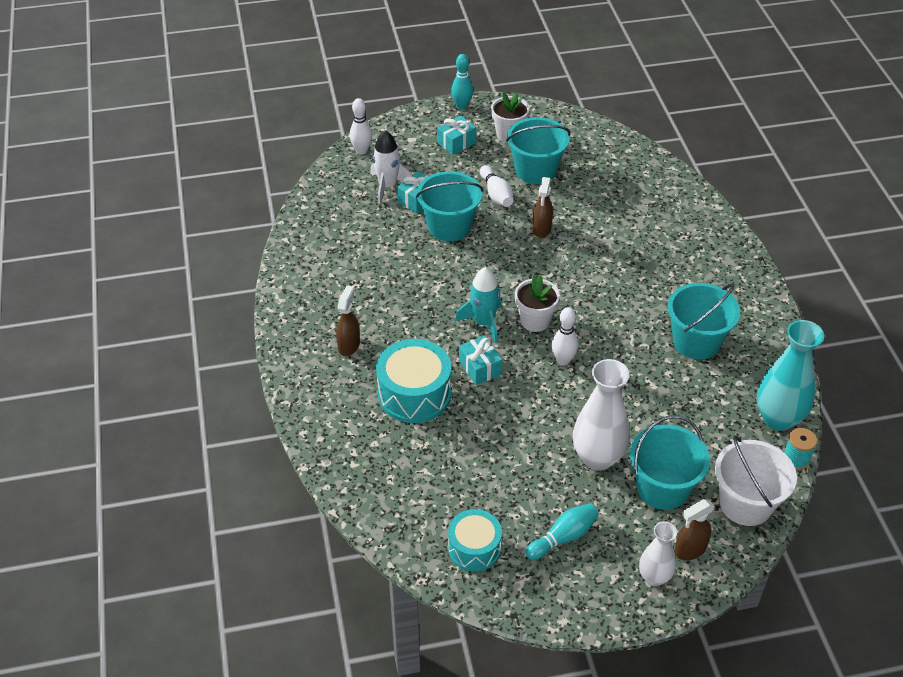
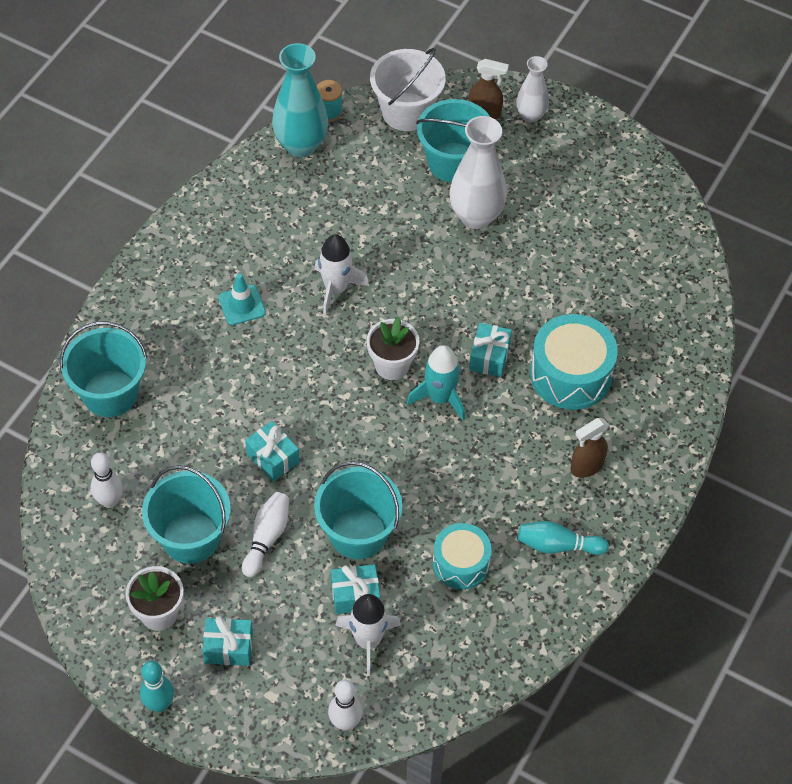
camera: 140 degrees left, 10 degrees up
(474, 548) = (641, 220): turquoise drum -> turquoise drum (461, 563)
(541, 229) = (273, 458): brown spray bottle -> turquoise gift
(563, 360) = (410, 311): white bowling pin -> white bowling pin (110, 501)
(563, 537) = (566, 182): turquoise bowling pin -> turquoise bowling pin (558, 545)
(626, 340) = (336, 289): none -> white rocket
(668, 292) = (242, 305): none -> turquoise traffic cone
(696, 341) = (279, 245): turquoise bucket -> turquoise bucket (110, 393)

